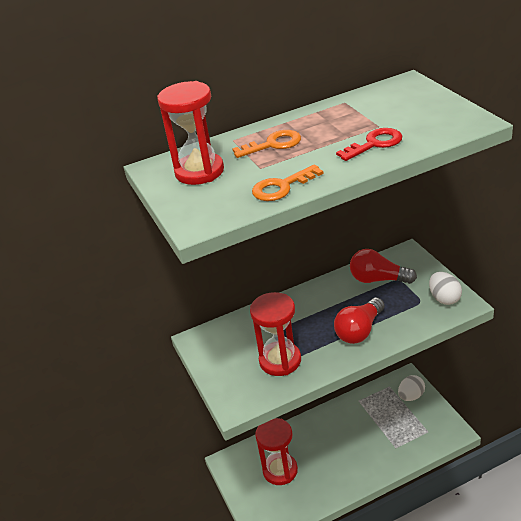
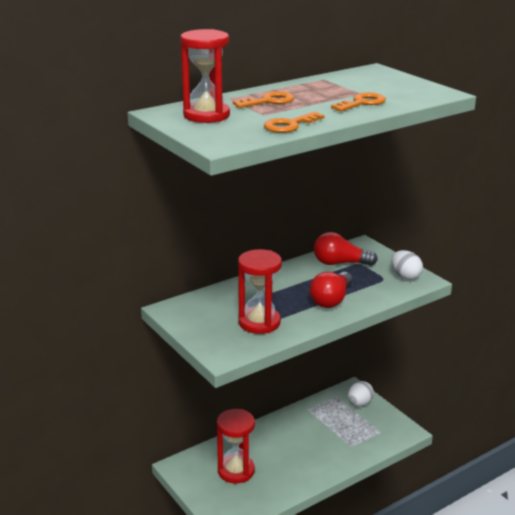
camera: 15 degrees left, 10 degrees down
(374, 144) = (362, 103): red key -> orange key

